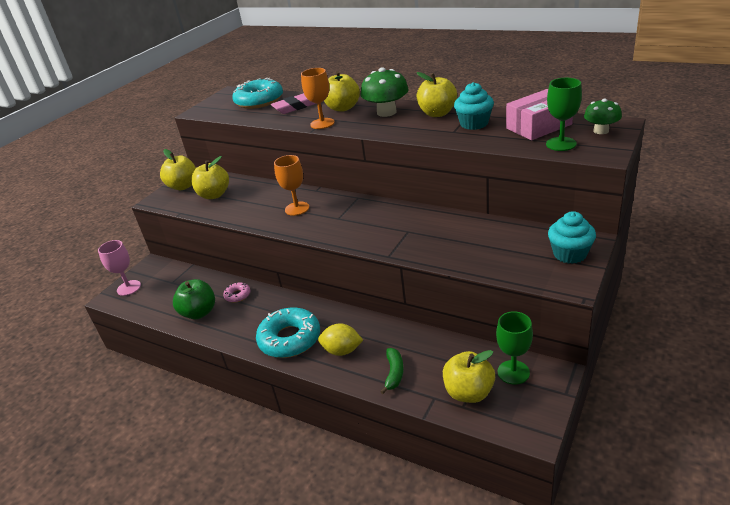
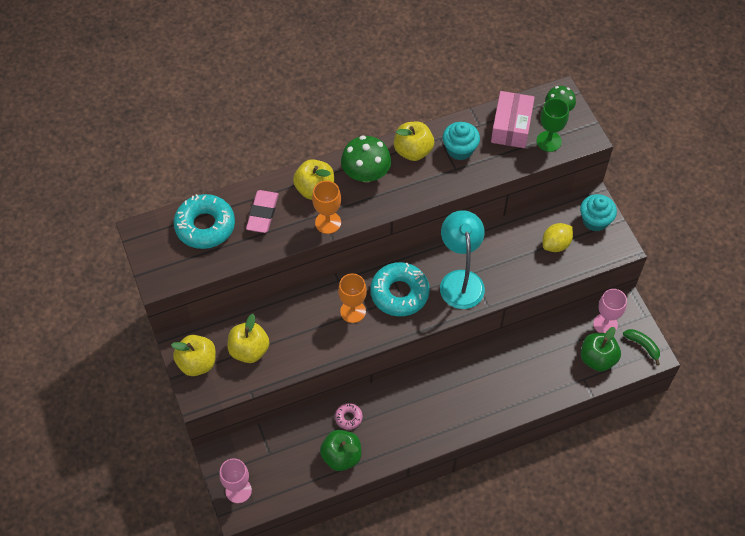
camera: 55 degrees left, 25 degrees up
(290, 339) = (443, 417): turquoise donut -> turquoise donut (399, 293)
(342, 351) = (490, 395): yellow lemon -> yellow lemon (556, 244)
(392, 231) = (460, 280): none -> turquoise lamp
(394, 373) = (542, 383): green banana -> green banana (642, 346)
(469, 392) = (597, 359): yellow apple -> green apple
(513, 372) = (605, 324): green goblet -> pink goblet

